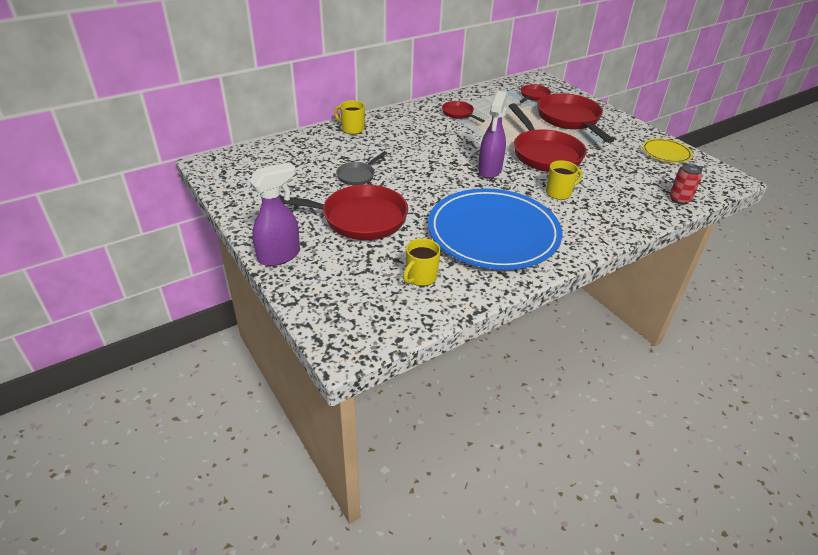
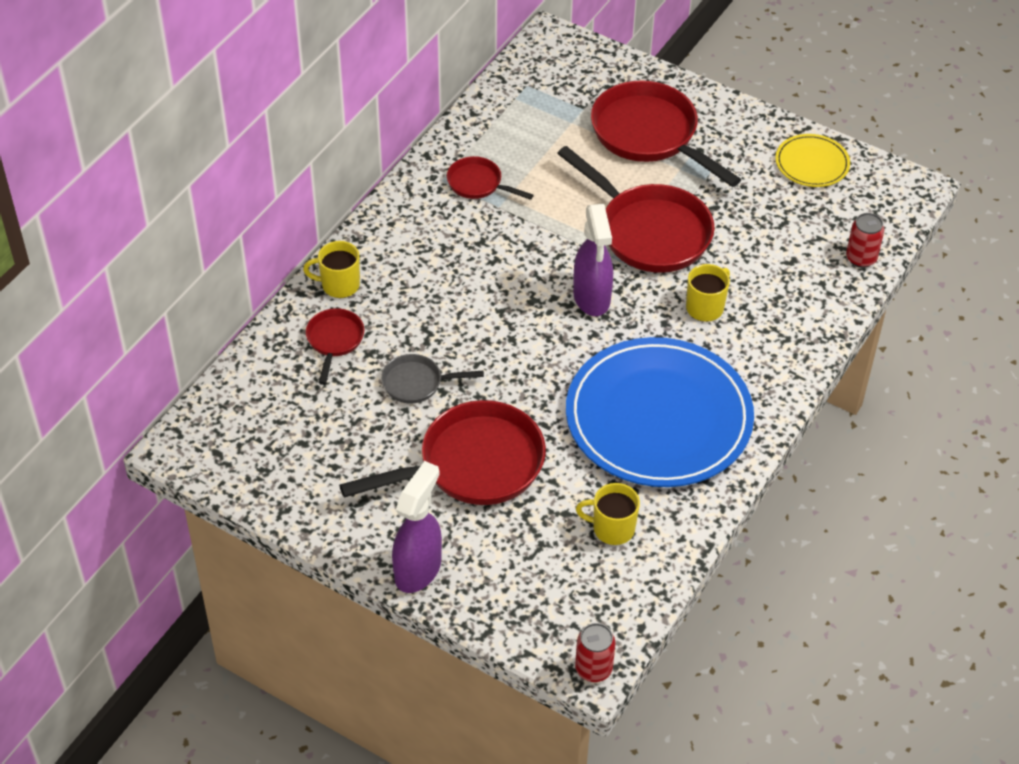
camera: 25 degrees left, 10 degrees up
(345, 351) = (593, 669): none -> red can
(357, 175) = (416, 383): grey pan -> grey pan turned 75 degrees clockwise
(420, 277) = (612, 528): yellow mug -> yellow mug turned 90 degrees clockwise
(533, 96) = (568, 94): red pan -> red pan (334, 341)

